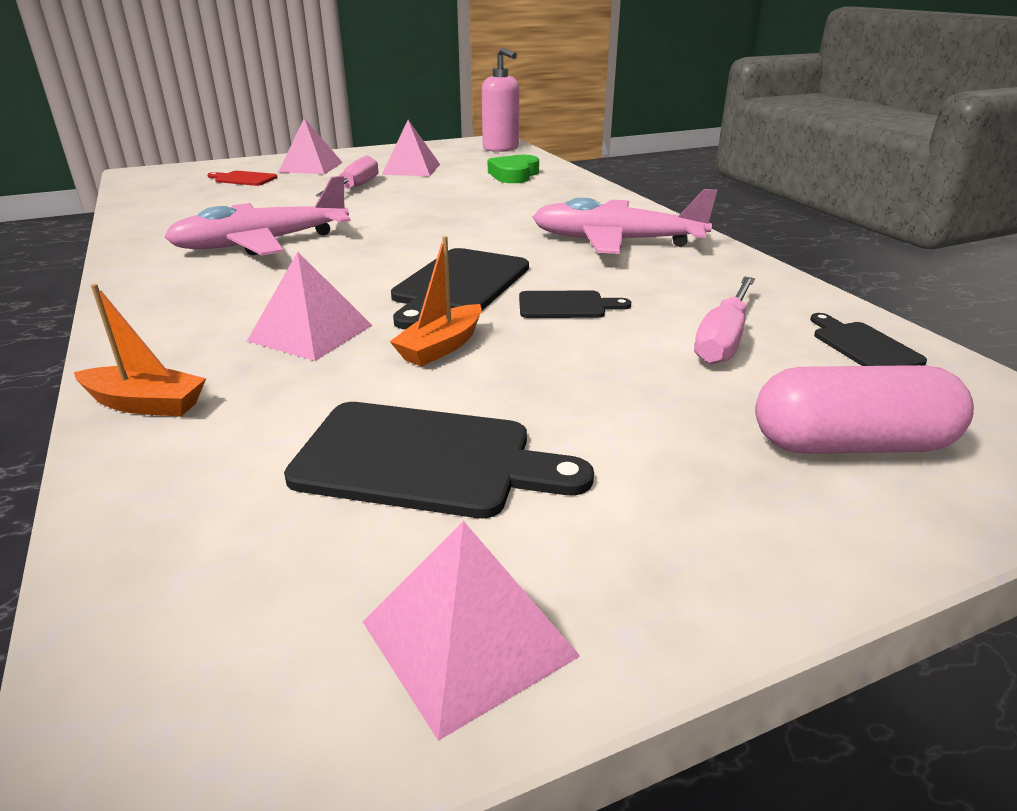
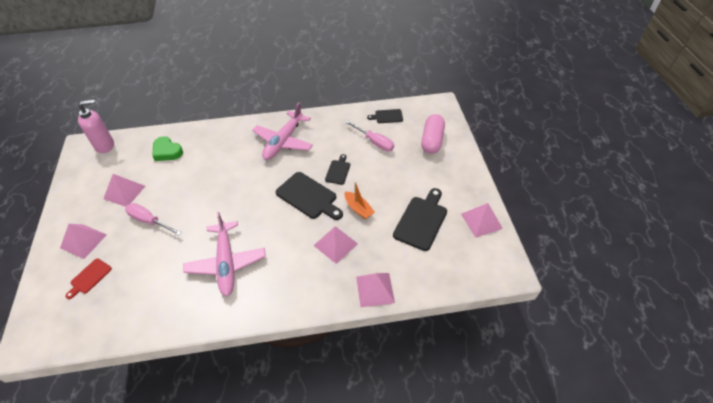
camera: 75 degrees left, 20 degrees up
(146, 404) = (375, 289): orange boat -> pink pyramid

